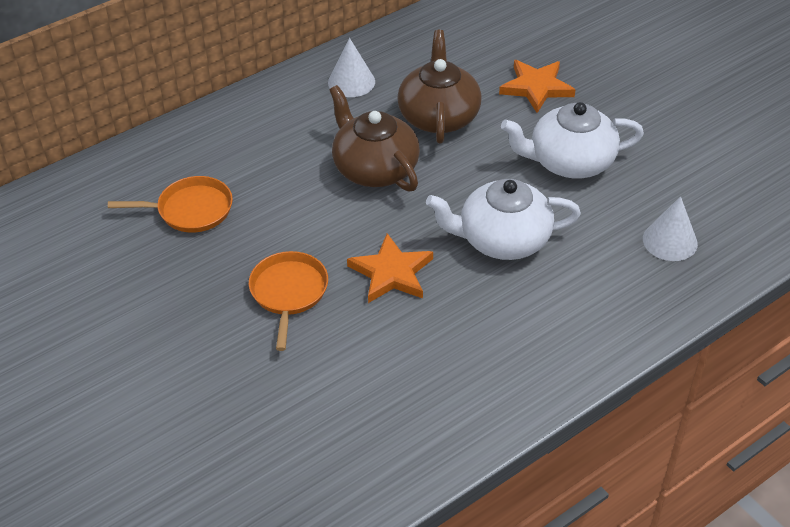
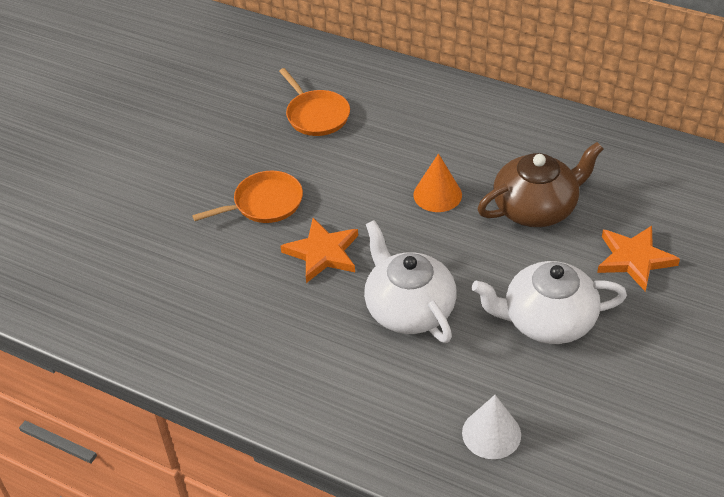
camera: 65 degrees right, 0 degrees up
(351, 82) = (534, 137): white cone -> none
(374, 168) = (437, 194): brown teapot -> orange cone
(569, 161) = (547, 320): white teapot -> white teapot turned 60 degrees counterclockwise

